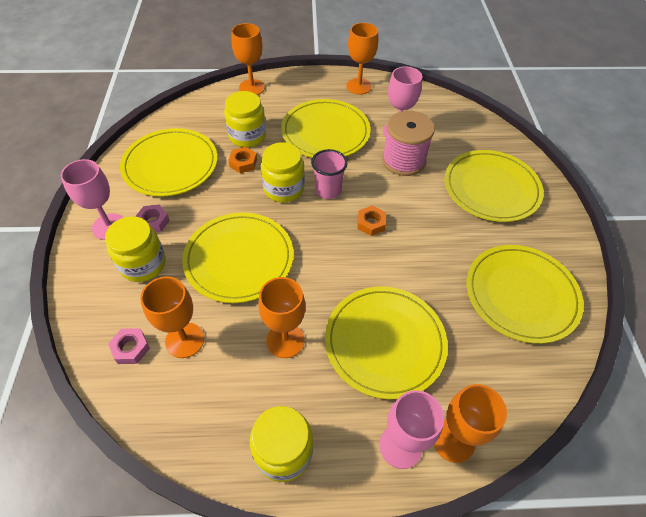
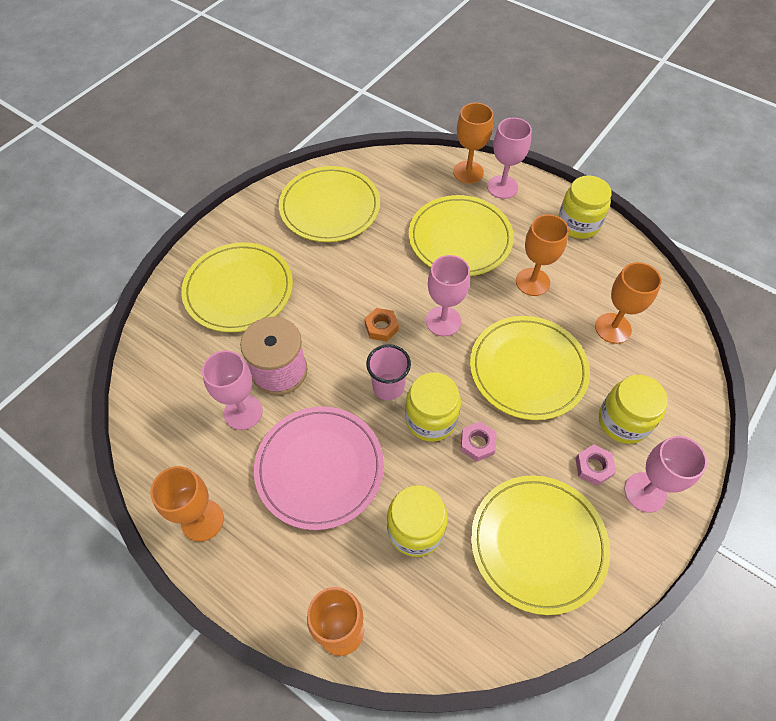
camera: 140 degrees left, 5 degrees up
(131, 348) = (661, 348): pink nut -> pink nut (477, 443)
(243, 163) = (449, 486): orange nut -> none
(325, 132) = (319, 468): yellow plate -> pink plate
(331, 255) = (443, 321): none -> pink goblet

